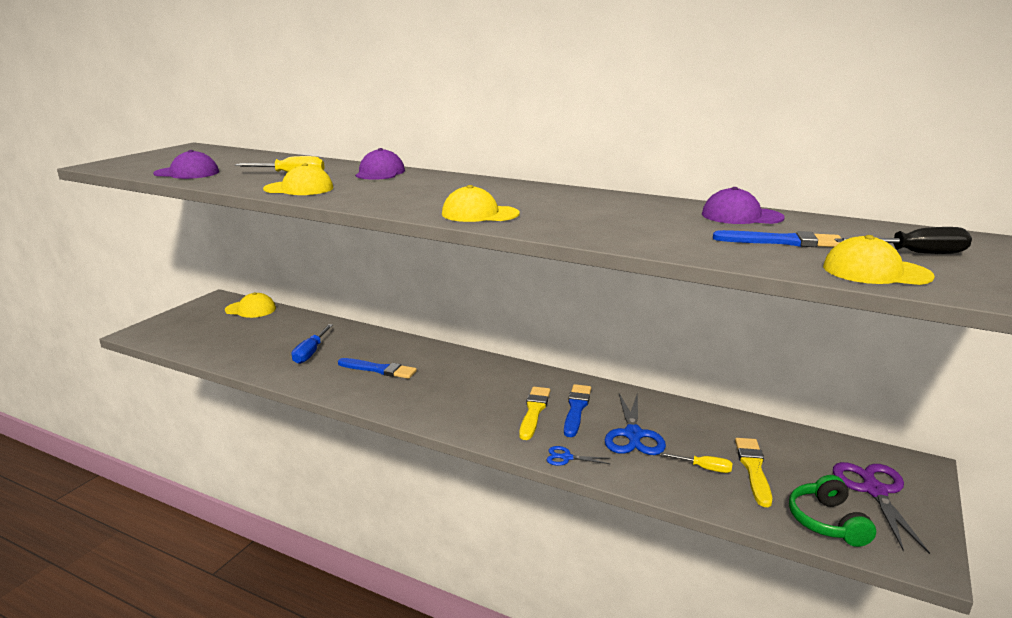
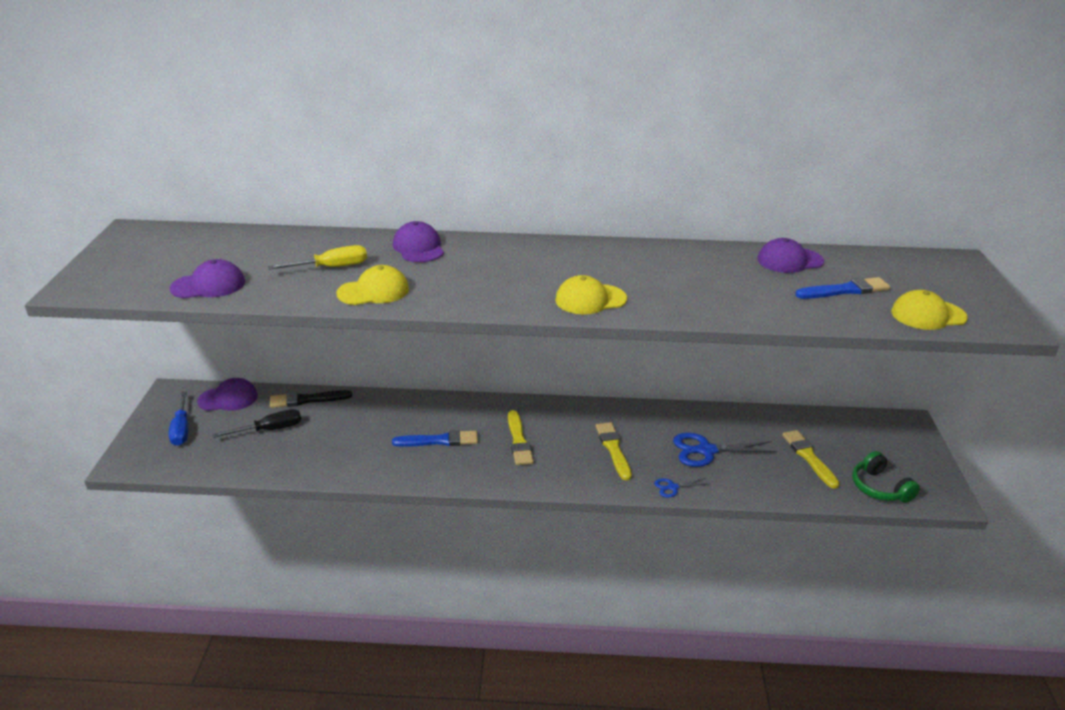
camera: 25 degrees left, 10 degrees up
(251, 309) = (228, 398): yellow cap -> purple cap
(306, 321) = (307, 400): none -> black brush
(310, 353) = (352, 438): blue screwdriver -> blue screwdriver (181, 429)
(449, 385) = (518, 441): none -> yellow brush
(576, 409) = (645, 437): blue brush -> none
(633, 435) = (706, 450): blue scissors -> blue scissors turned 105 degrees clockwise
(704, 468) = (776, 467): yellow screwdriver -> none
(874, 491) = (894, 452): purple scissors -> none
(915, 253) = (935, 287): black screwdriver -> black screwdriver (270, 430)

